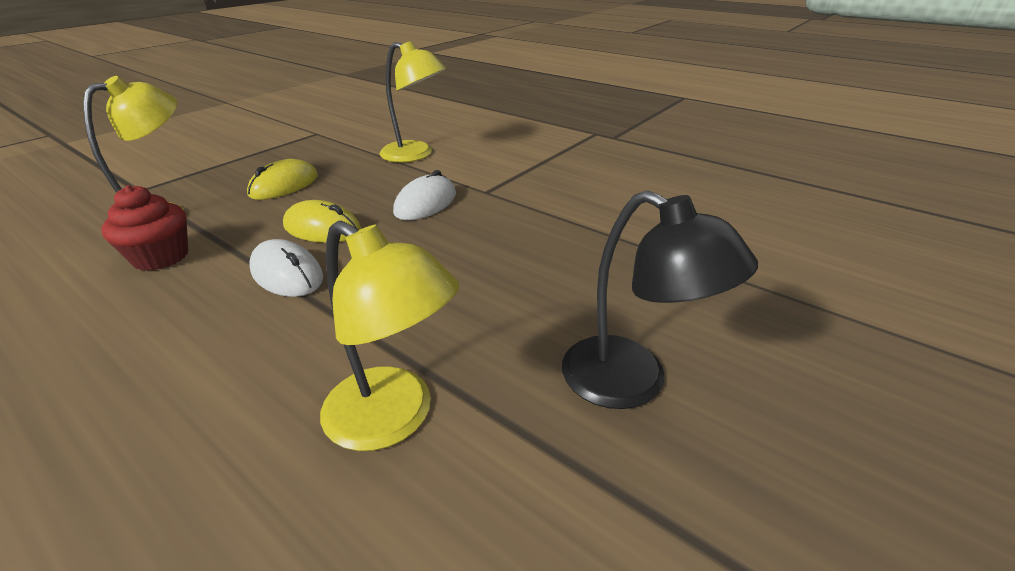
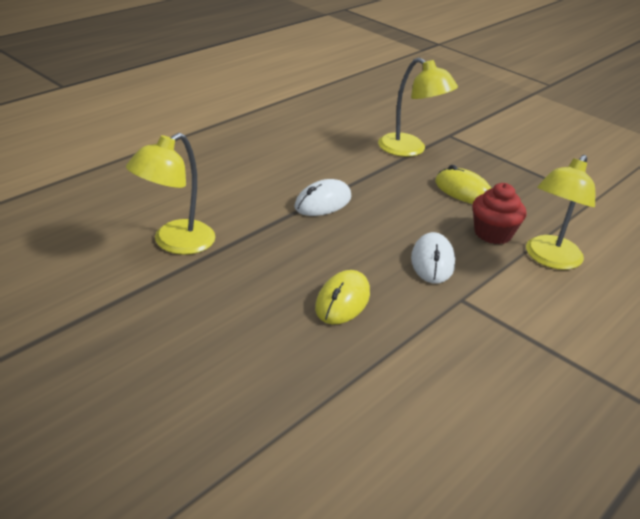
camera: 90 degrees right, 0 degrees up
(161, 257) = (350, 157): red cupcake -> red cupcake (493, 233)
(322, 229) = (386, 212): yellow mouse -> yellow mouse (342, 301)
(426, 203) = (432, 262): white mouse -> white mouse turned 60 degrees clockwise
(632, 382) = (169, 334): black lamp -> none

